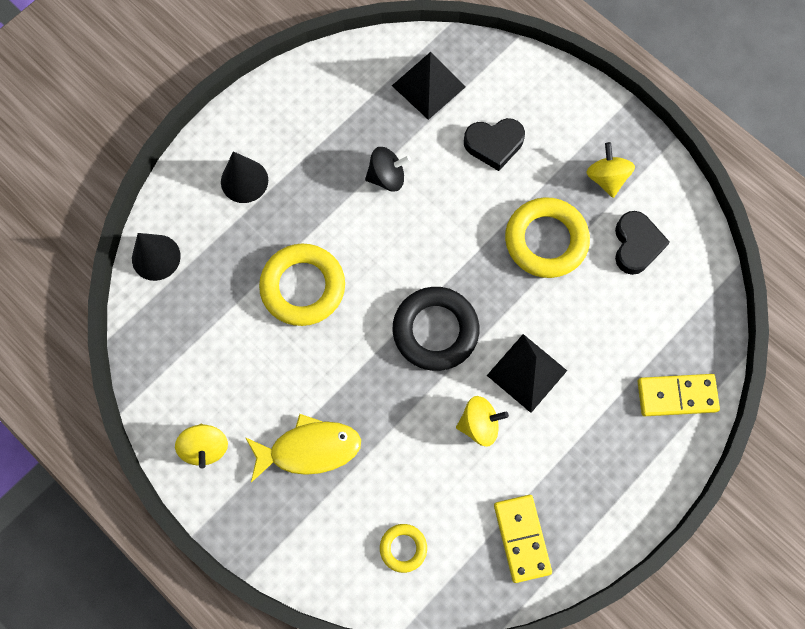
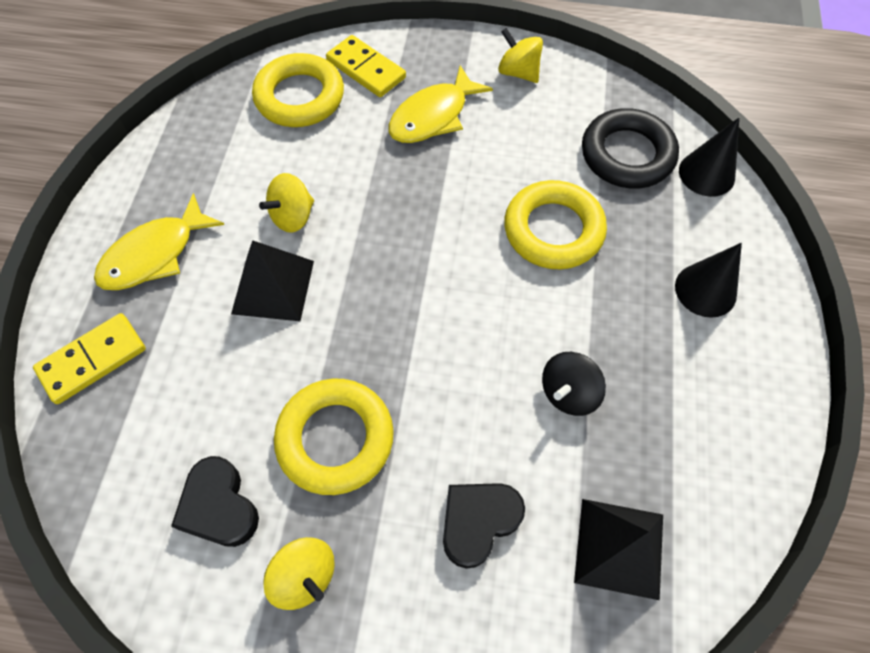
camera: 145 degrees right, 10 degrees down
(403, 548) = (300, 97): yellow ring -> yellow ring, size x1.94
(435, 330) = (393, 270): black ring -> black ring (627, 154)
(522, 538) = (197, 156): yellow domino -> yellow domino (366, 69)
(599, 458) = (154, 254): none -> yellow fish

